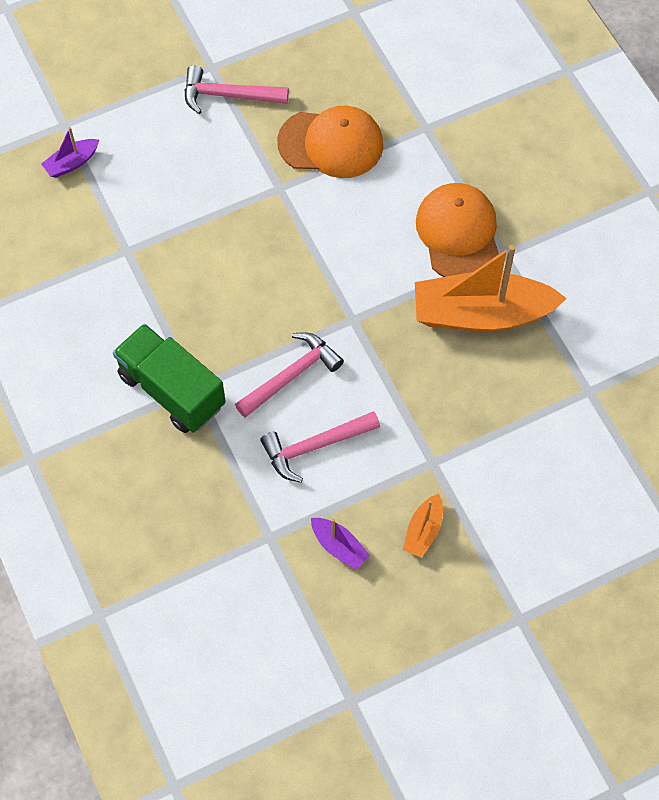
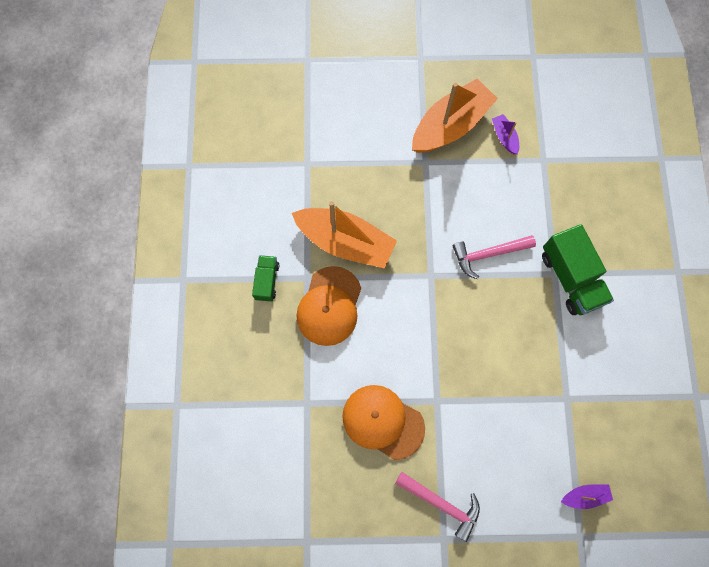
camera: 155 degrees left, 10 degrees up
(315, 446) = (493, 202): pink hammer -> none
(423, 531) = (451, 125): orange boat -> orange boat, size x2.27
(550, 230) = (267, 281): none -> green truck

